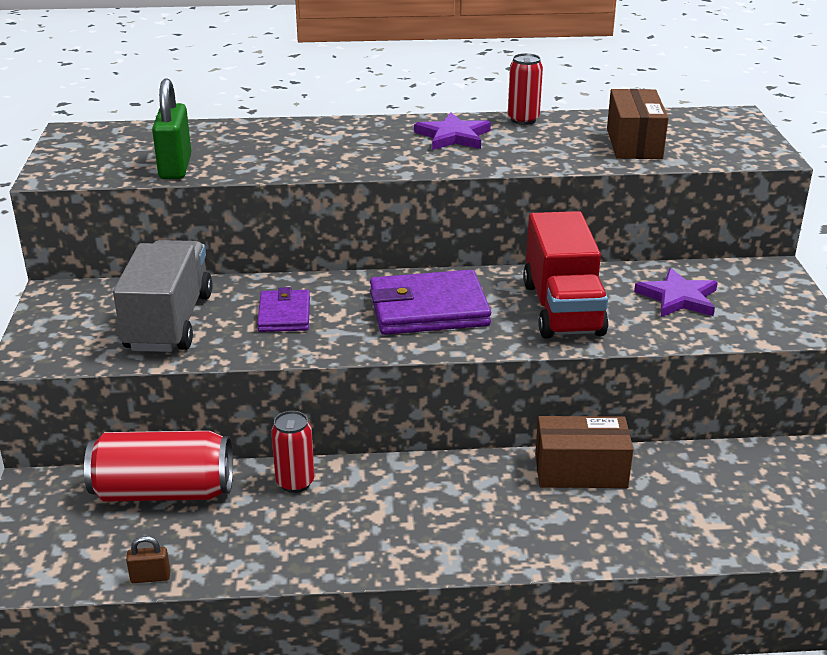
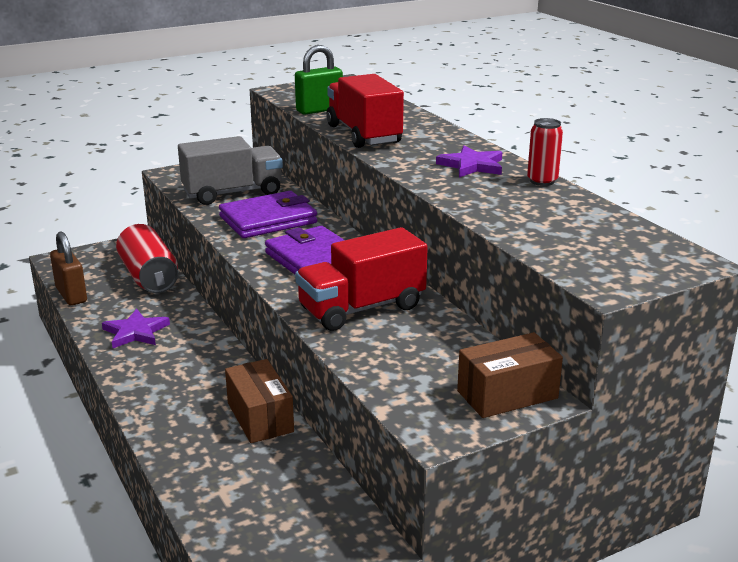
camera: 65 degrees right, 5 degrees down
(150, 577) = (71, 295): brown padlock -> brown padlock, size x2.04
(284, 315) = (268, 220): purple wallet -> purple wallet, size x1.73
(295, 482) = (180, 312): red can -> none
(299, 162) = (363, 134): none -> red truck
(634, 143) = (549, 227): brown box -> brown box (507, 395)
(678, 298) = (430, 355): purple star -> purple star (136, 332)

